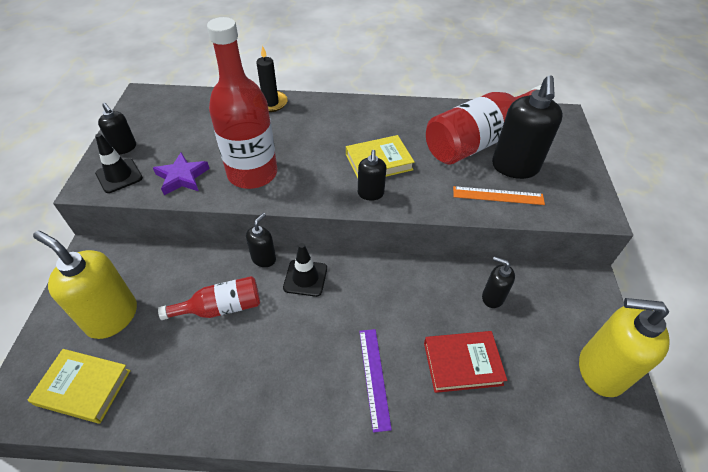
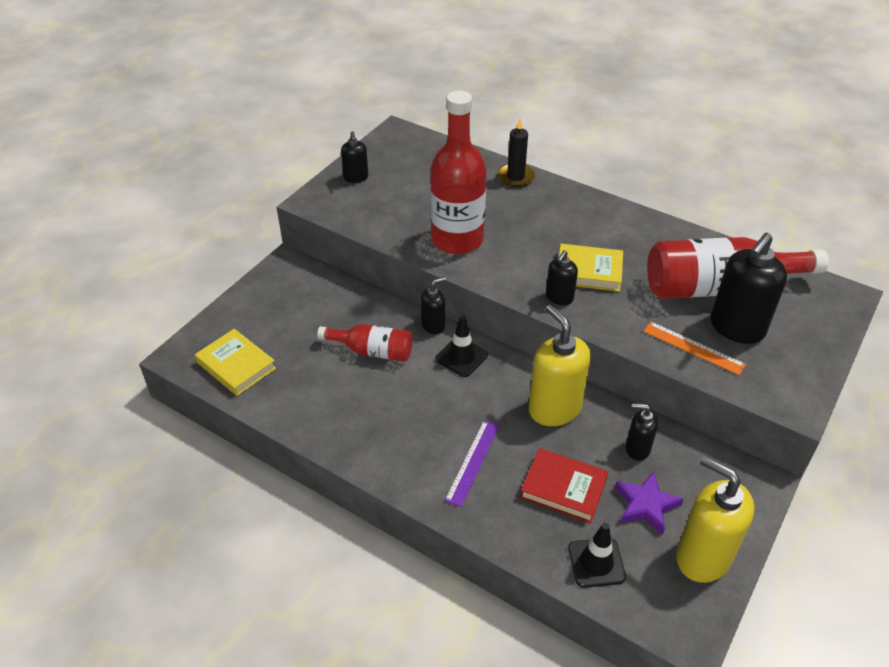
camera: 30 degrees right, 5 degrees down
(112, 317) = (281, 322): yellow soap dispenser -> yellow soap dispenser (554, 408)
(119, 176) = (339, 201): black traffic cone -> black traffic cone (596, 562)
(182, 177) = (392, 221): purple star -> purple star (646, 505)
(492, 297) = (637, 449): black soap dispenser -> black soap dispenser turned 45 degrees counterclockwise

